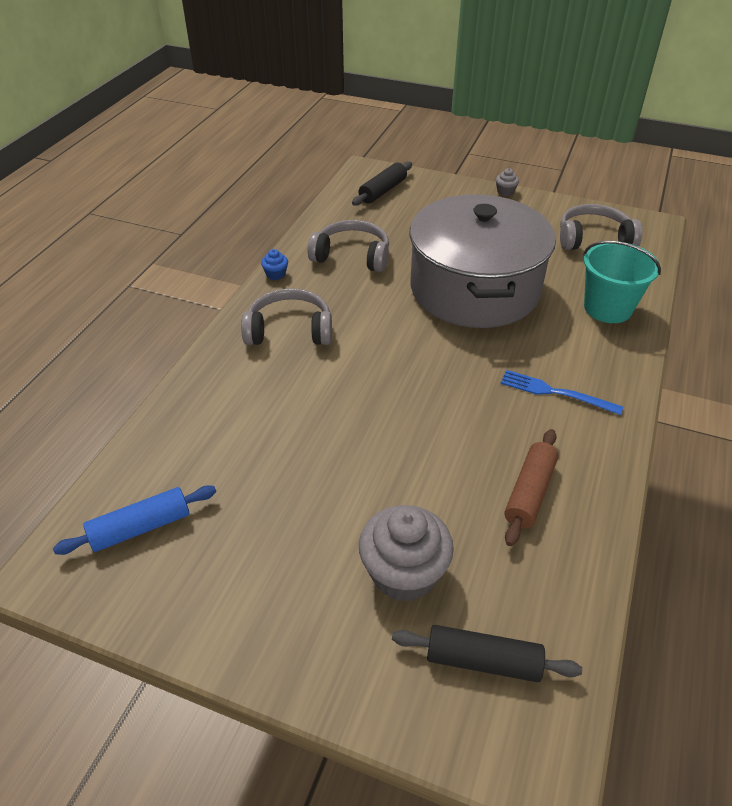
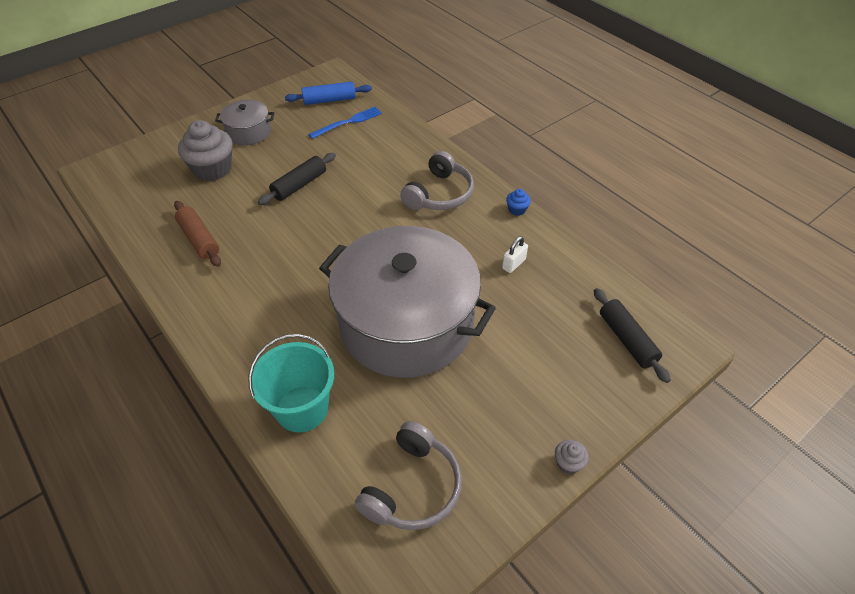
camera: 120 degrees right, 5 degrees up
(141, 528) = (329, 100): blue rolling pin -> blue rolling pin turned 75 degrees clockwise
(288, 586) = (249, 132): none -> grey pot
(352, 256) = (513, 264): grey headphones -> white padlock
(483, 661) = (146, 174): black rolling pin -> black rolling pin (299, 185)
(555, 392) = (252, 302): blue fork -> blue fork (348, 122)

